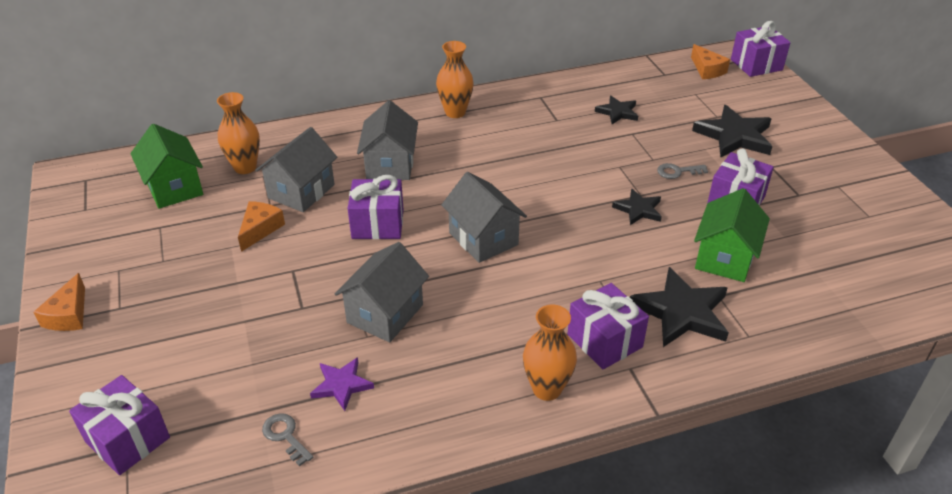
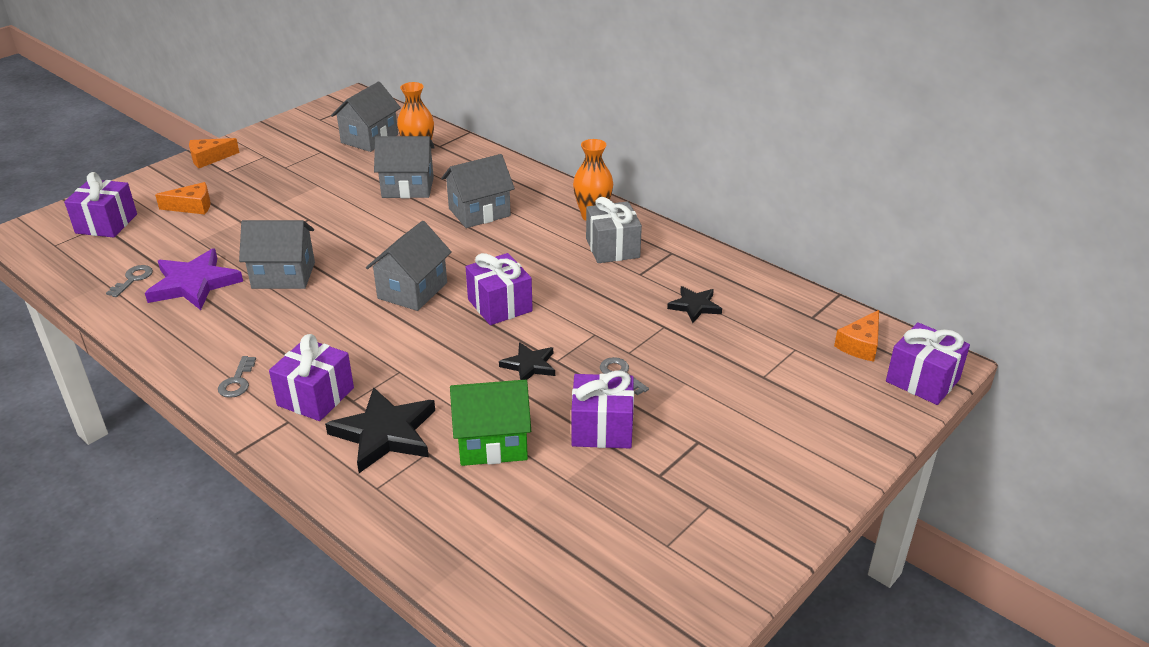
camera: 60 degrees right, 5 degrees down
(174, 188) = (369, 138): green house -> grey house
(260, 229) = (347, 188): orange cheese -> orange cheese (192, 206)
(341, 385) = (194, 284): purple star -> purple star, size x1.75
(378, 224) = (392, 234): purple gift -> purple gift (500, 305)
(510, 119) = (612, 248): none -> grey gift
(547, 389) = (237, 381): orange vase -> grey key
(734, 136) = (734, 399): black star -> none

